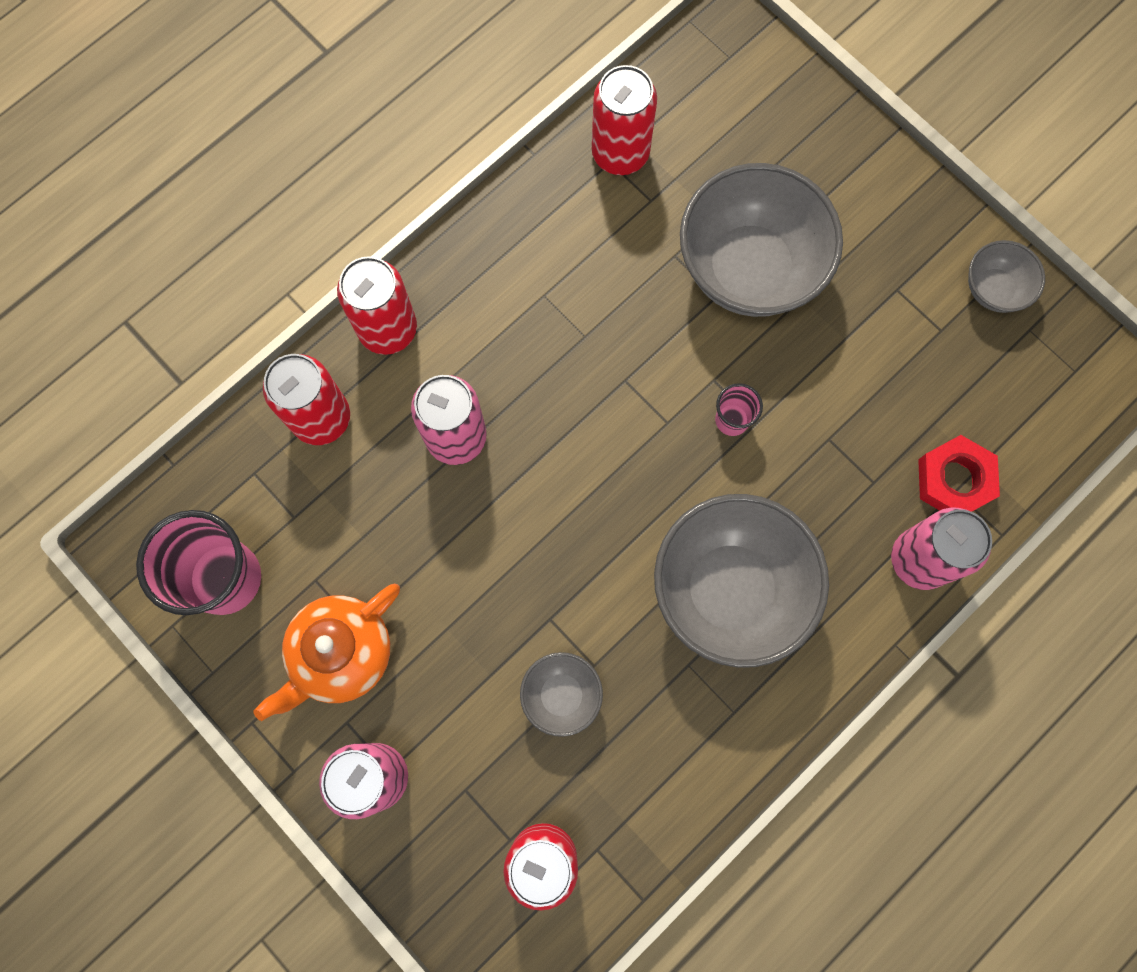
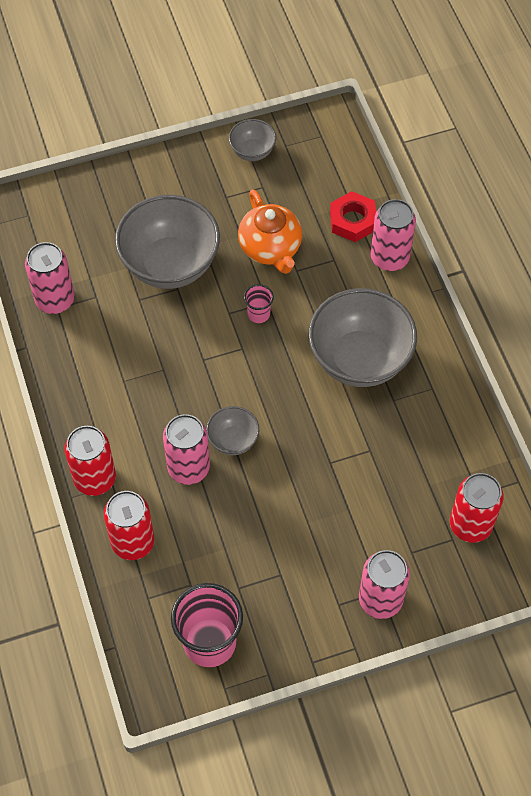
camera: 65 degrees left, 15 degrees down
(341, 654) = (294, 590): orange teapot -> orange teapot (270, 248)
(561, 695) = (379, 475): grey bowl -> grey bowl (233, 440)
(620, 153) = (55, 300): red can -> pink can

